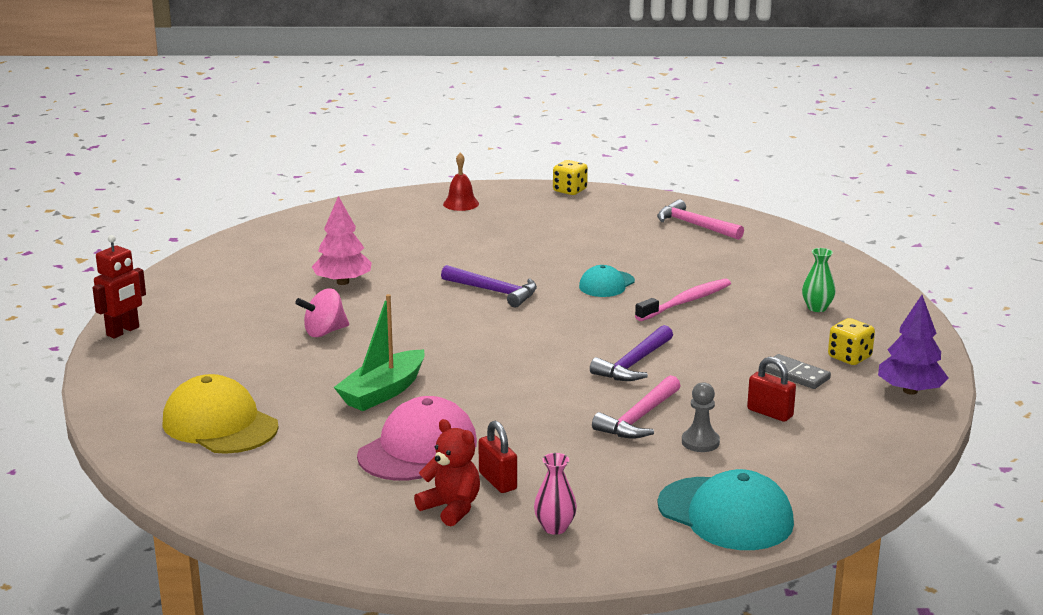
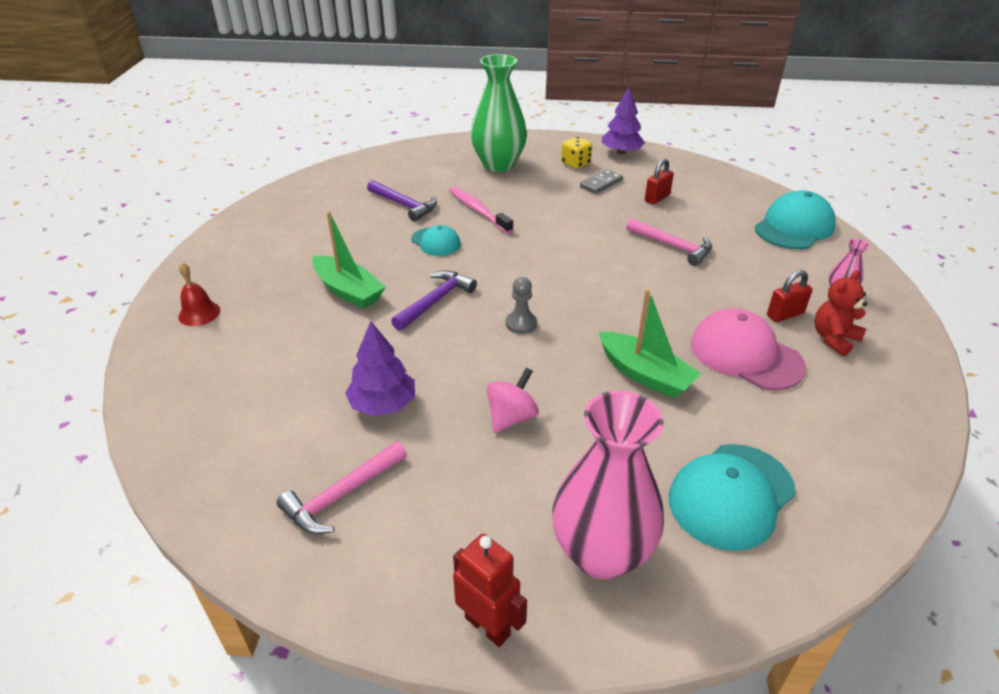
camera: 85 degrees left, 15 degrees up
(172, 369) = (601, 553): none -> pink vase
(220, 424) = (731, 495): yellow cap -> turquoise cap
(324, 332) = (511, 417): pink spinning top -> pink spinning top turned 120 degrees counterclockwise
(343, 282) = (383, 404): pink tree -> purple tree
(505, 253) = (348, 291): none -> green boat
(570, 191) = (209, 245): yellow dice -> none
(634, 364) = (585, 241): purple hammer -> purple hammer (404, 205)
(695, 225) = (329, 193): pink hammer -> pink hammer (341, 495)
(700, 442) = (703, 226): grey pawn -> grey pawn (521, 324)
(817, 308) = (498, 164): green vase -> green vase, size x2.34

